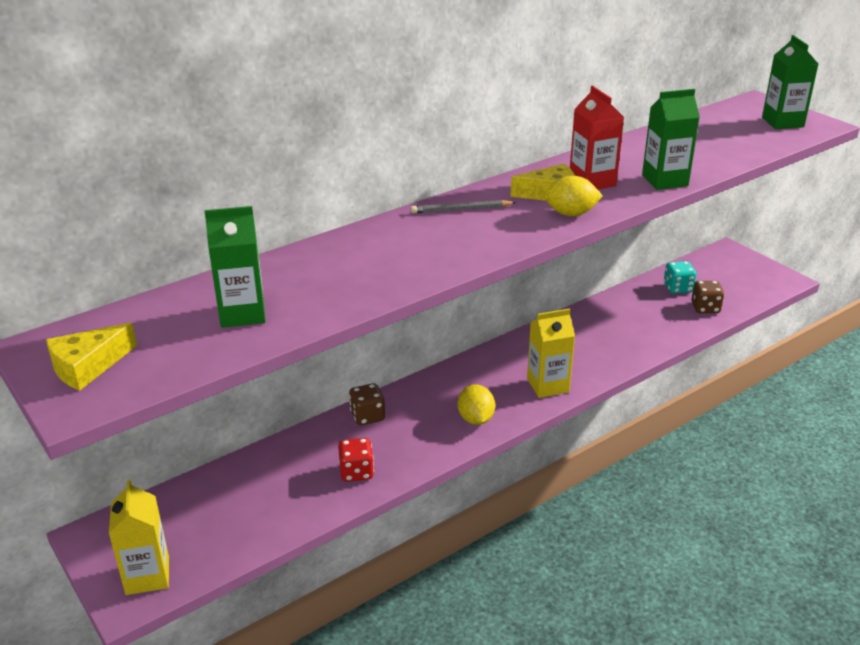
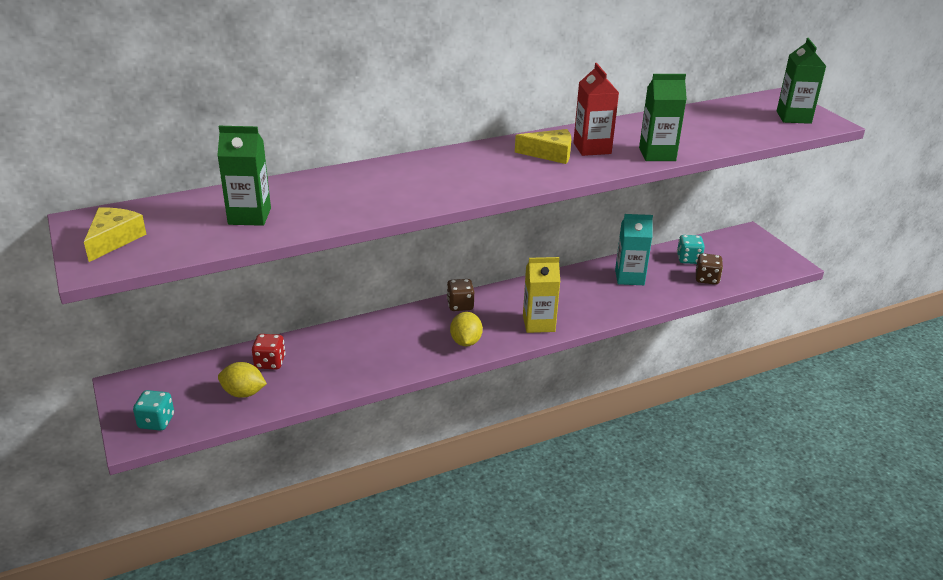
camera: 10 degrees right, 0 degrees up
(88, 366) = (114, 240): yellow cheese -> yellow cheese turned 135 degrees clockwise
(147, 576) = (156, 422): yellow carton -> turquoise dice
(356, 472) = (350, 369): red dice -> red dice (270, 362)
(367, 416) = (376, 327): brown dice -> brown dice (460, 305)
(461, 209) = (467, 158): grey pencil -> none
(571, 214) = (559, 172): yellow lemon -> yellow lemon (243, 393)
(624, 318) = (629, 277): none -> turquoise carton

